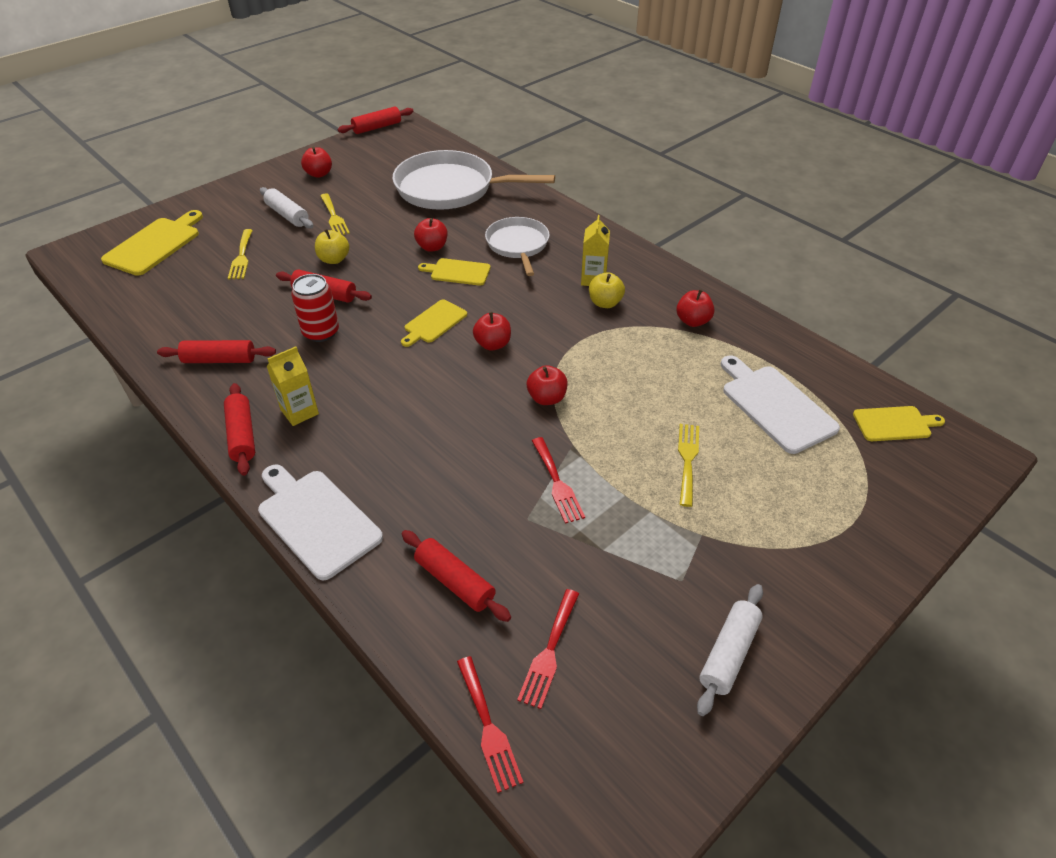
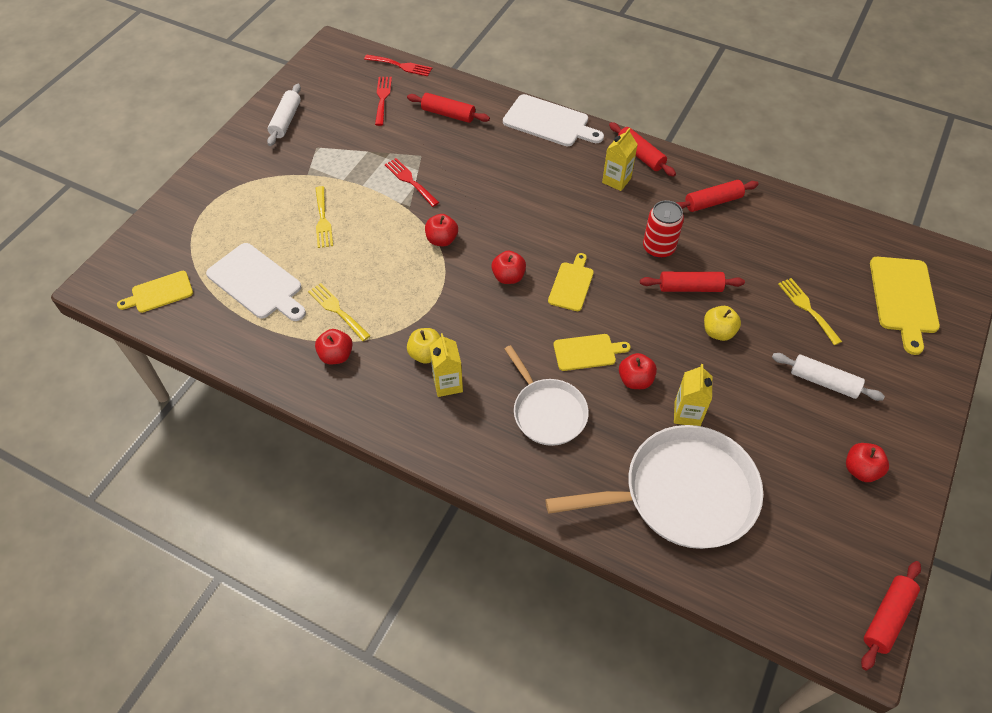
camera: 160 degrees right, 10 degrees up
(334, 217) = (772, 395): yellow fork -> yellow fork (337, 310)
(409, 221) = (687, 414): none -> yellow carton
(488, 727) = (401, 66): red fork -> red fork turned 150 degrees clockwise

